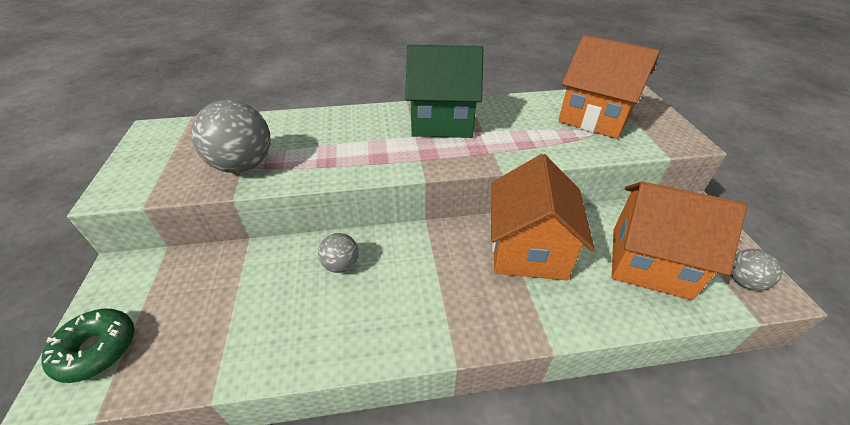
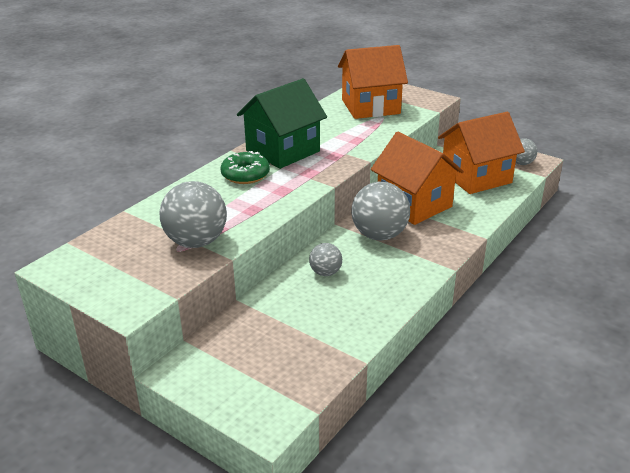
camera: 45 degrees left, 10 degrees down
(97, 349) = (253, 399): green donut -> green donut (245, 175)
(444, 260) = (379, 235): none -> grey ball

